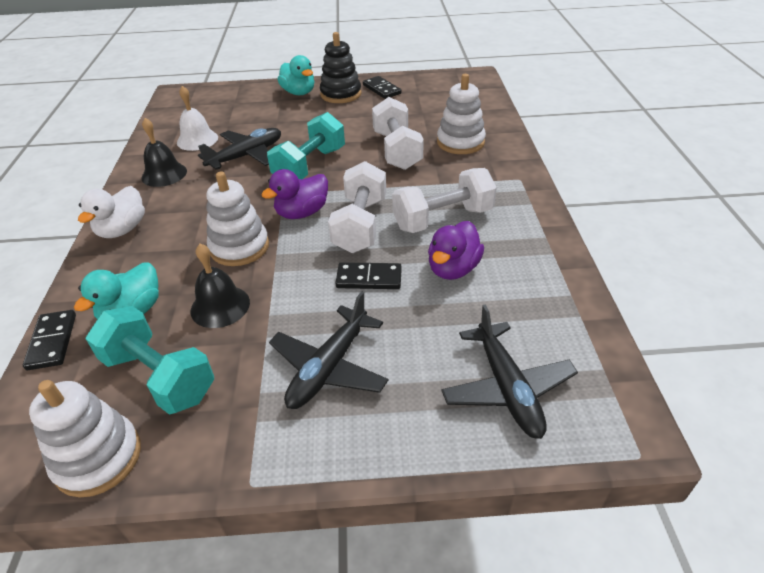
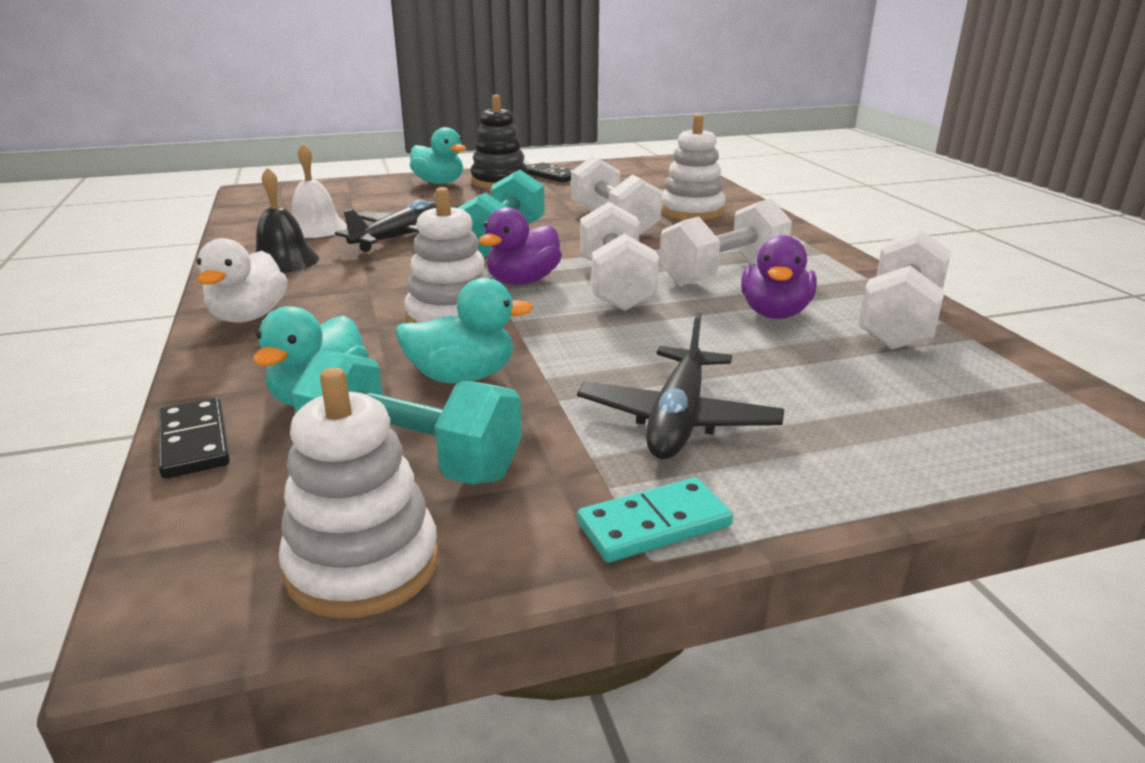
camera: 15 degrees left, 15 degrees down
(220, 306) = (462, 377): black bell -> turquoise duck
(265, 458) = (654, 524): none -> turquoise domino
(369, 278) = (666, 331): black domino -> none
(507, 388) = (942, 411): black plane -> none
(537, 290) = (899, 322): none -> white dumbbell

